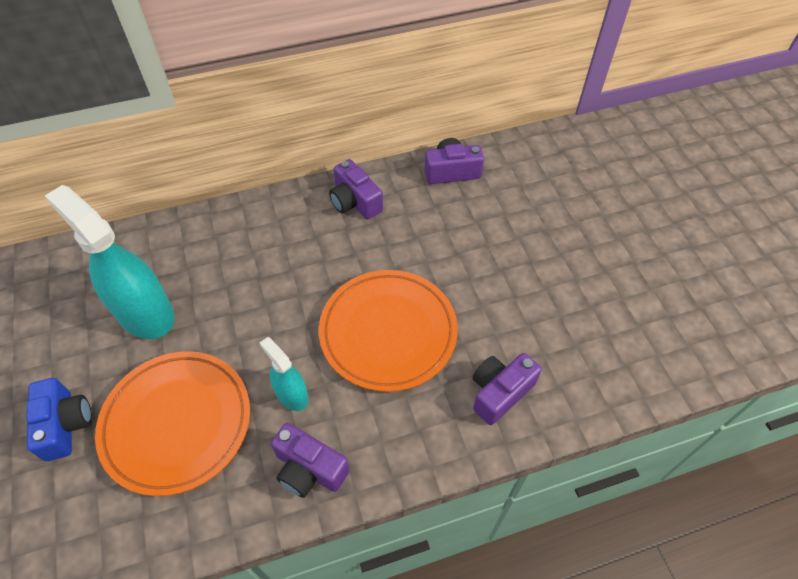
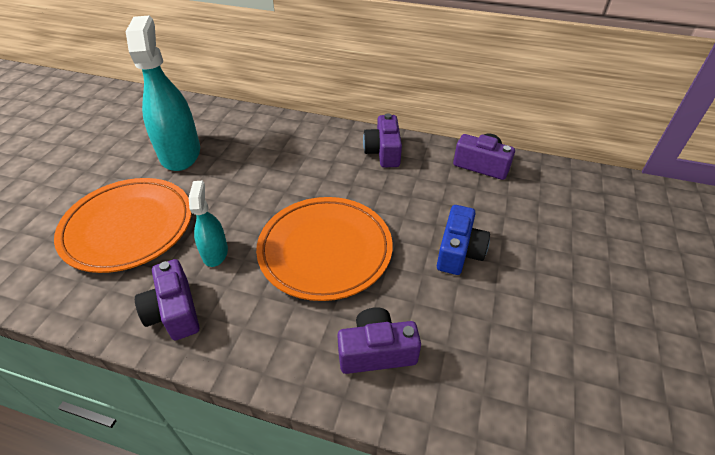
camera: 35 degrees right, 10 degrees down
(65, 424) = (72, 191): blue camera -> blue camera (459, 251)

